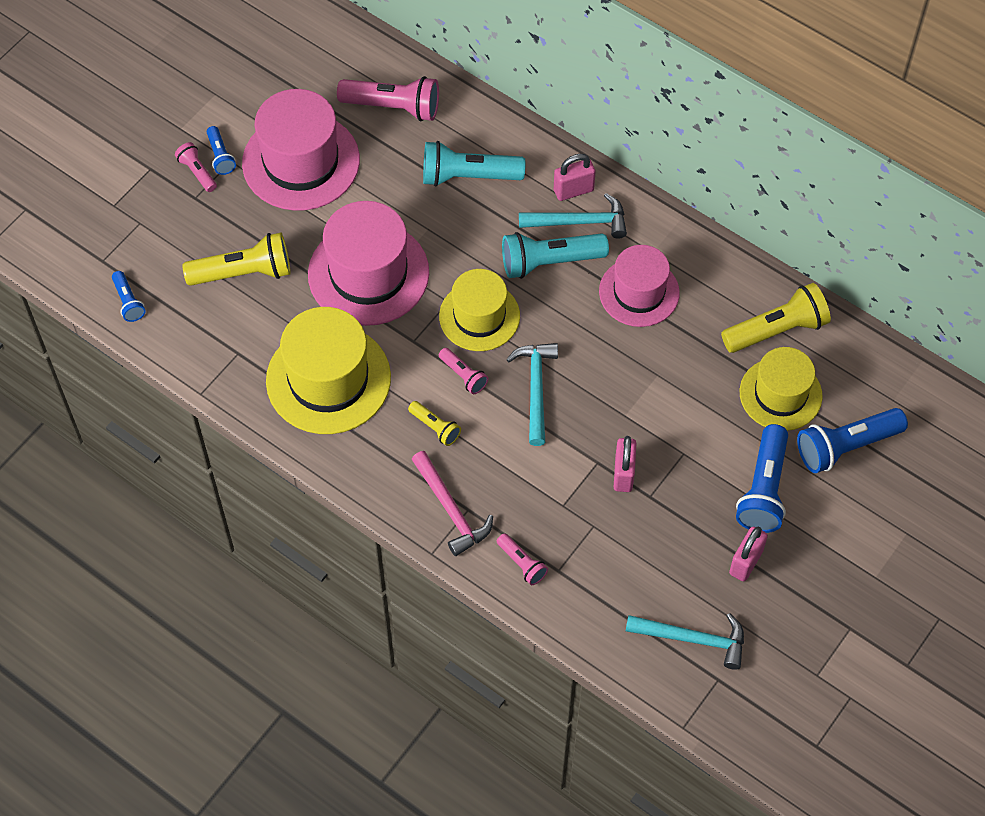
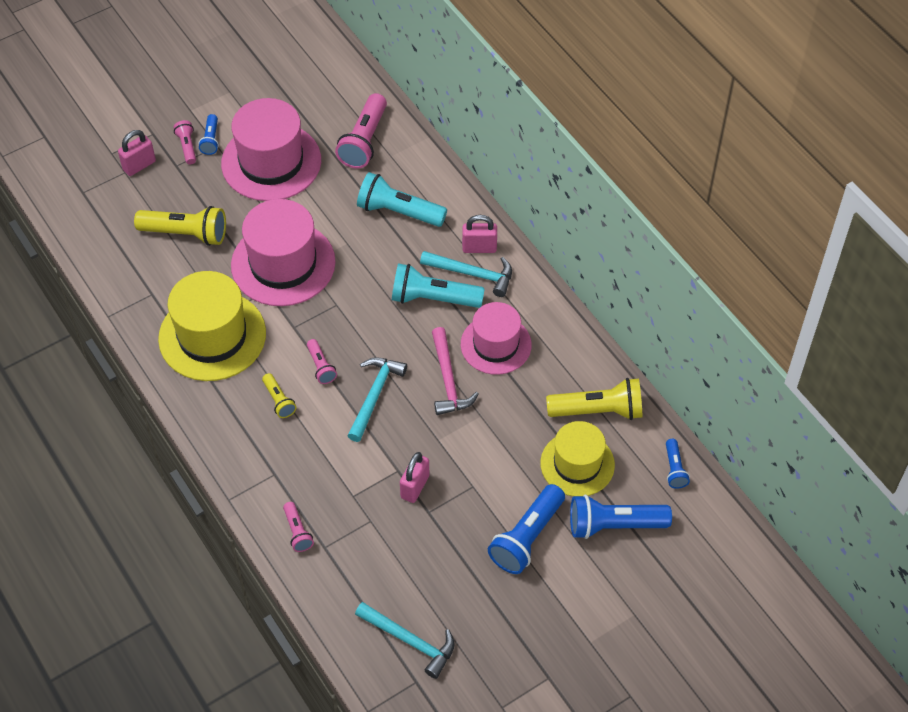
camera: 20 degrees right, 5 degrees down
(128, 302) = (87, 229): blue flashlight -> blue flashlight (674, 469)
(393, 107) = (364, 141): pink flashlight -> pink flashlight turned 75 degrees clockwise
(451, 510) = (260, 470): pink hammer -> pink hammer (448, 380)
(479, 316) = (356, 324): yellow hat -> none
(746, 562) = (484, 592): pink padlock -> pink padlock (139, 165)

